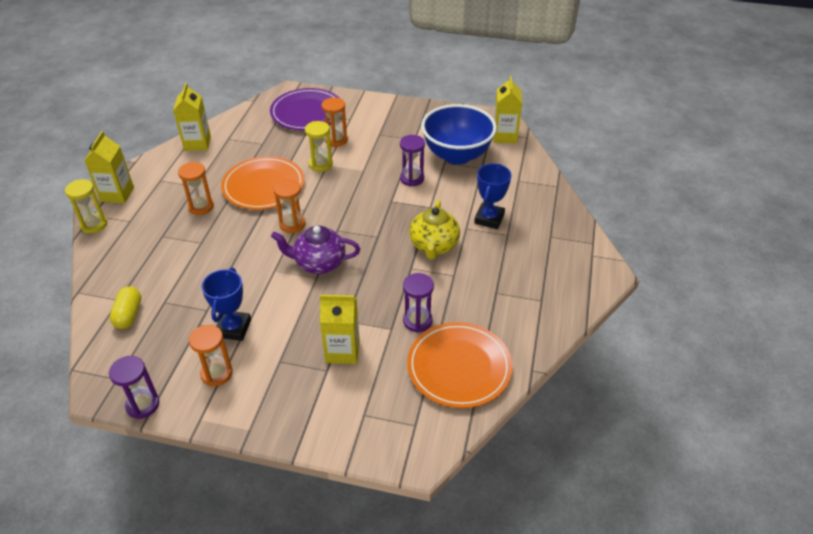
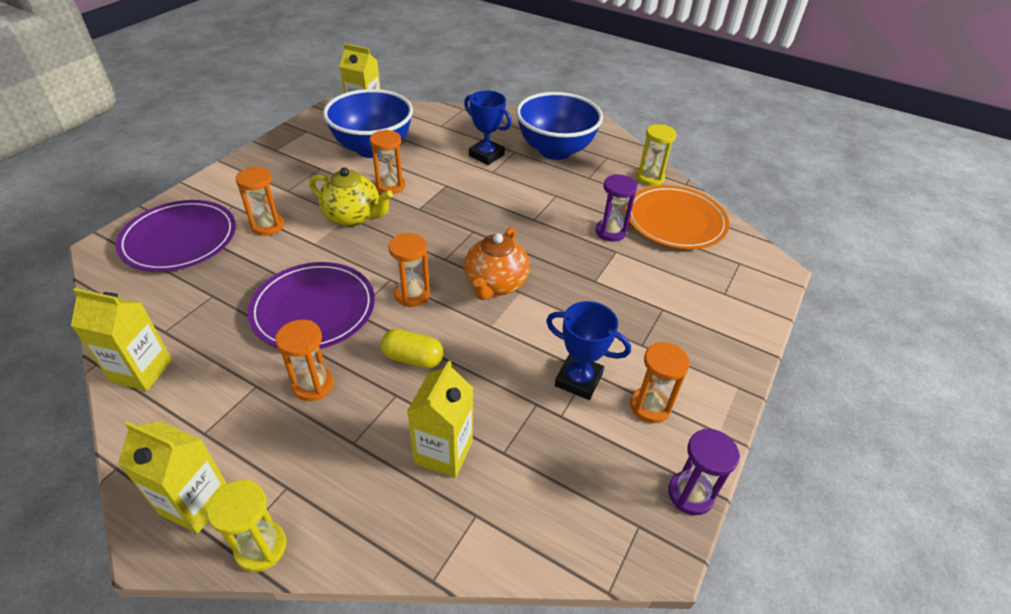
camera: 75 degrees left, 0 degrees up
(129, 315) = (514, 502): yellow capsule -> yellow capsule (413, 358)
(263, 186) = (314, 309): orange plate -> purple plate
(319, 263) = (495, 284): purple teapot -> orange teapot
(320, 164) = (308, 248): yellow hourglass -> yellow hourglass (650, 178)
(342, 351) = (638, 292): yellow carton -> yellow carton (443, 452)
(412, 179) = (390, 186): purple hourglass -> orange hourglass
(434, 246) = (508, 197): yellow teapot -> yellow teapot (353, 217)
(527, 261) = (555, 150): none -> blue bowl

